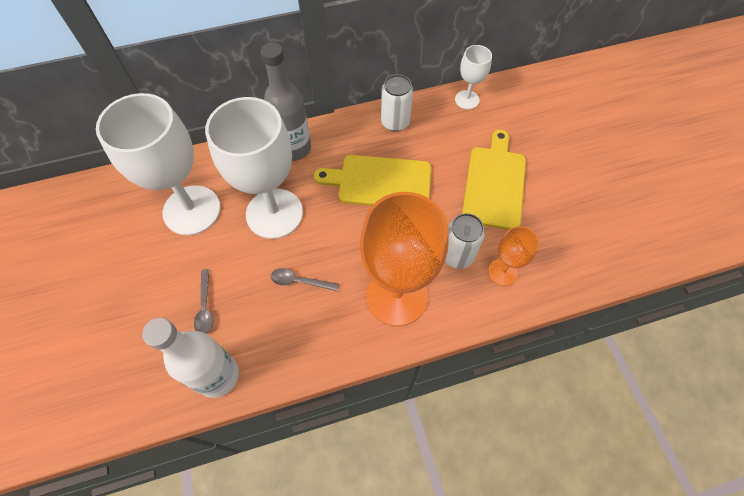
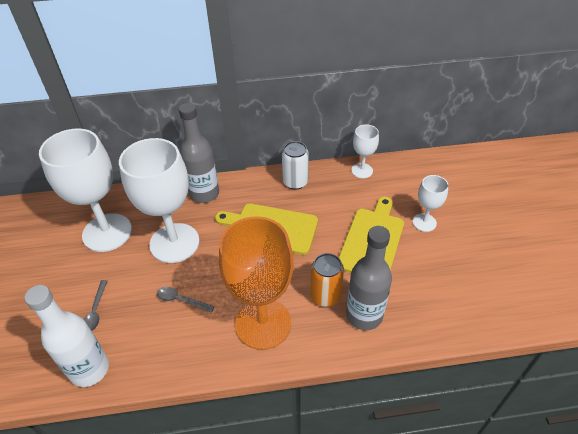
camera: 10 degrees right, 15 degrees down
(457, 255) = (325, 296): white can -> orange can
(502, 272) = (364, 315): orange goblet -> grey bottle
(546, 156) = (424, 222): none -> white goblet

